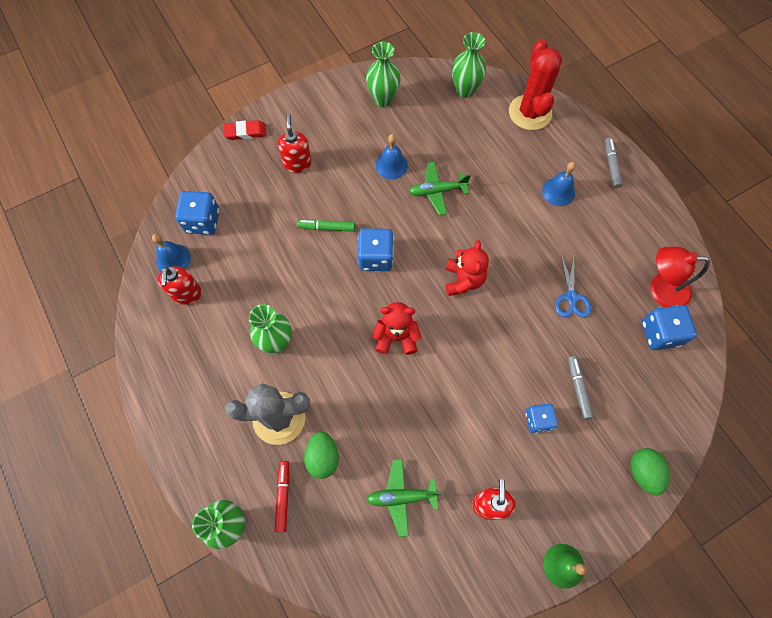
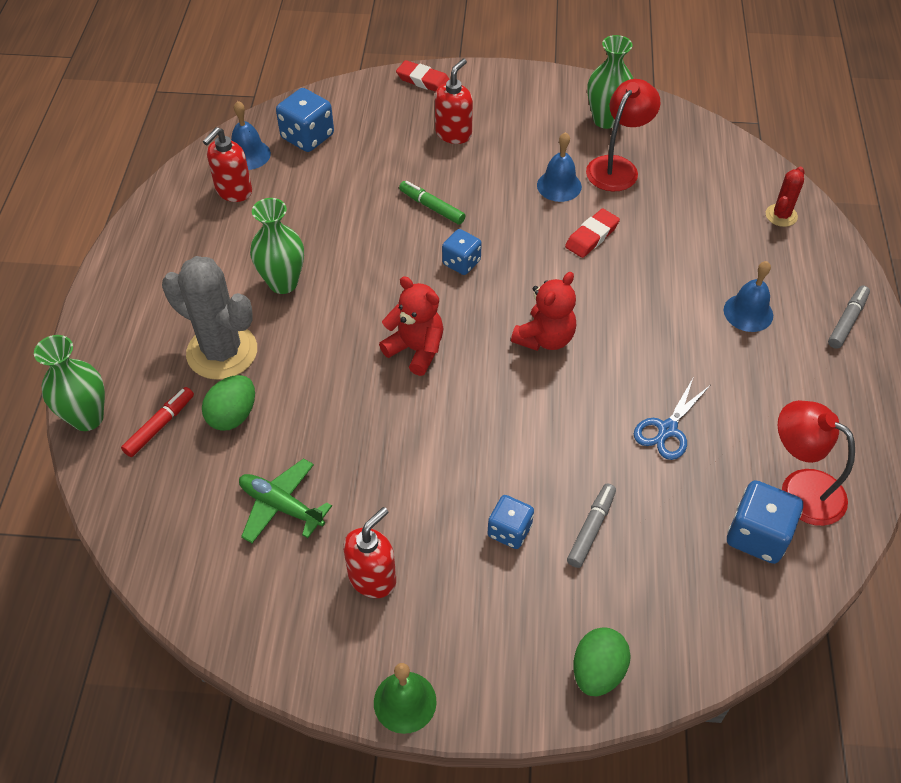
camera: 35 degrees right, 15 degrees down
(375, 257) = (461, 262): blue dice -> blue dice, size x0.66
(415, 131) = (617, 167): none -> red lamp
(437, 191) = (592, 236): green plane -> red eraser
(465, 90) = (715, 156): green vase -> none
(530, 113) = (781, 215): red cactus -> red cactus, size x0.50

